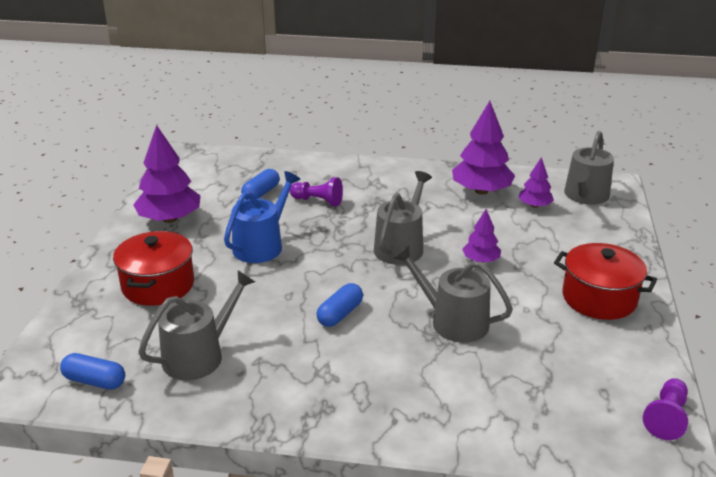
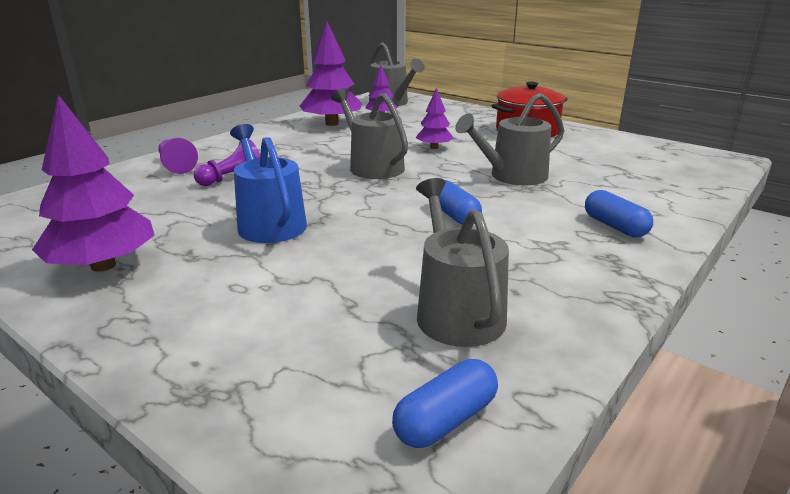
camera: 60 degrees left, 5 degrees down
(158, 285) = (256, 308): red pot -> none
(261, 193) = (158, 200): blue capsule -> blue capsule (614, 226)
(666, 418) = (680, 149): purple pawn -> purple pawn (176, 166)

